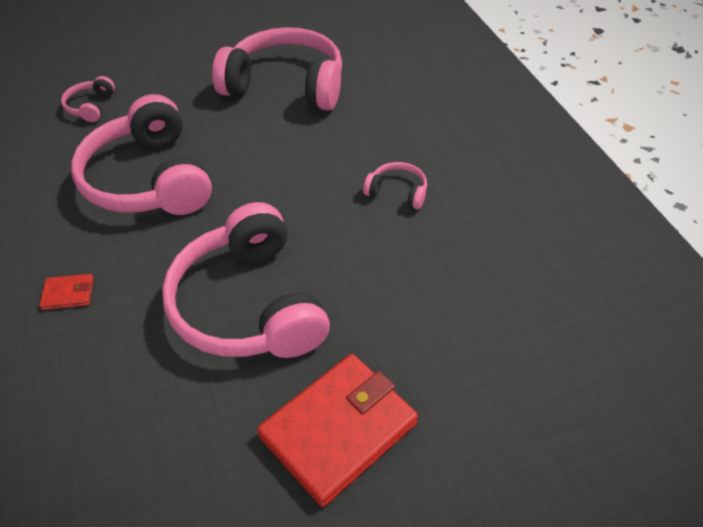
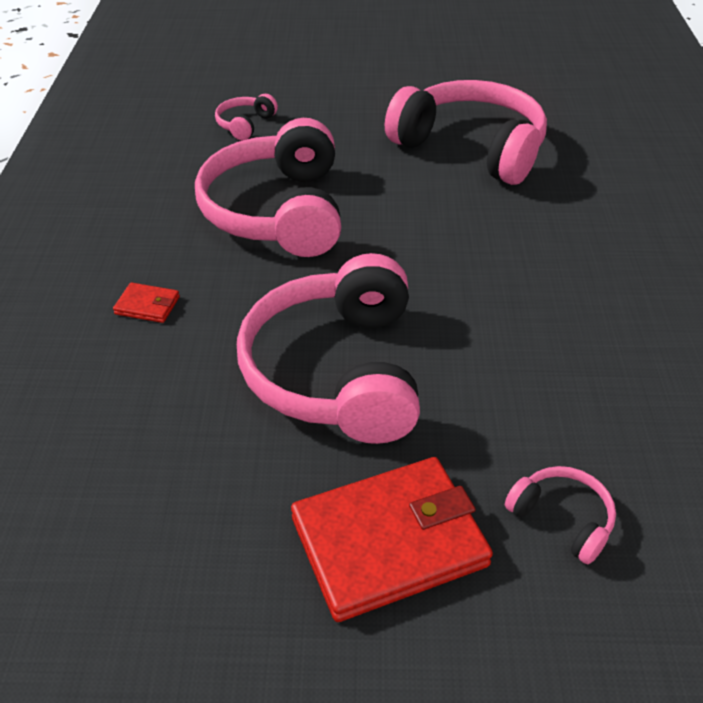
camera: 20 degrees right, 5 degrees down
(397, 192) = (564, 295): pink headphones -> pink headphones (562, 518)

